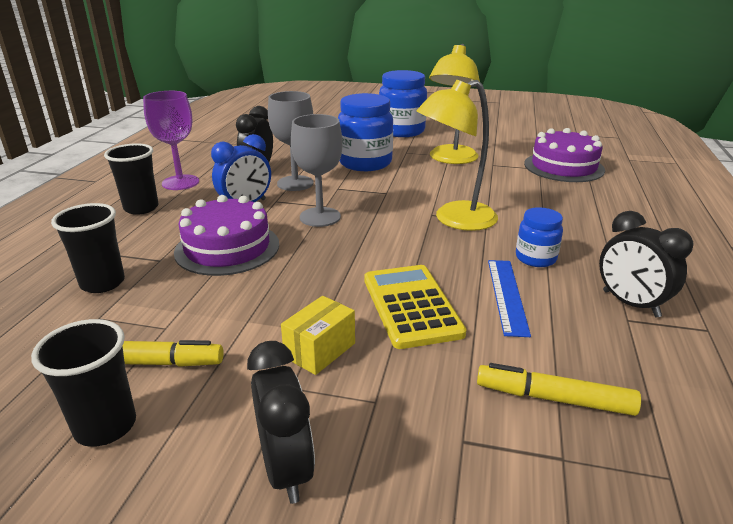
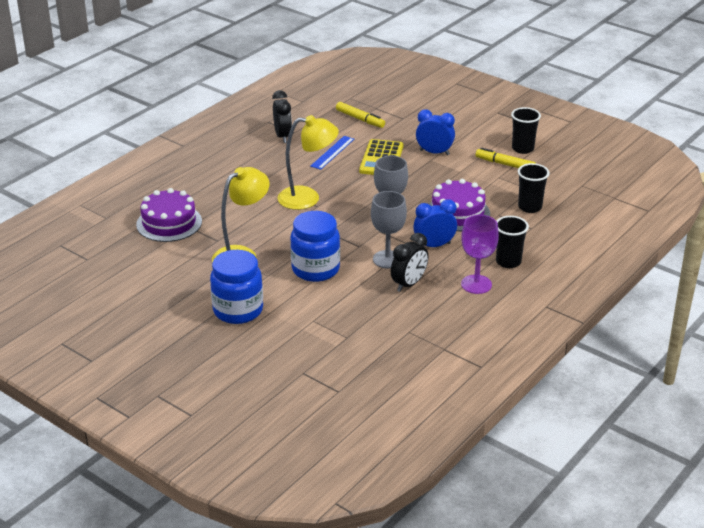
camera: 155 degrees left, 5 degrees up
(286, 469) = (464, 125): black clock -> none
(320, 350) = (434, 152): yellow box -> blue clock
(535, 258) = (294, 165): blue jar -> none

